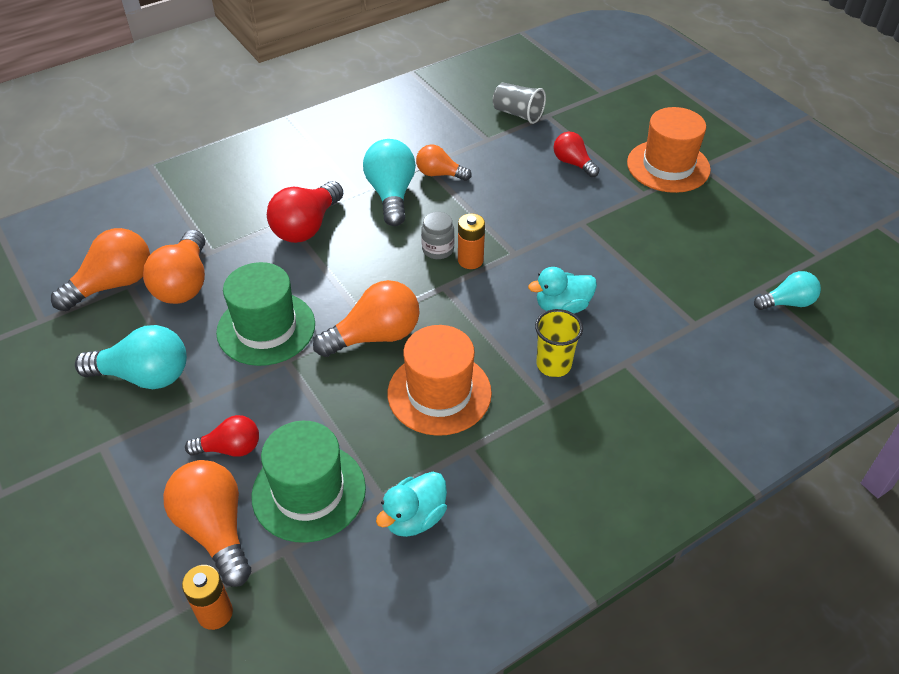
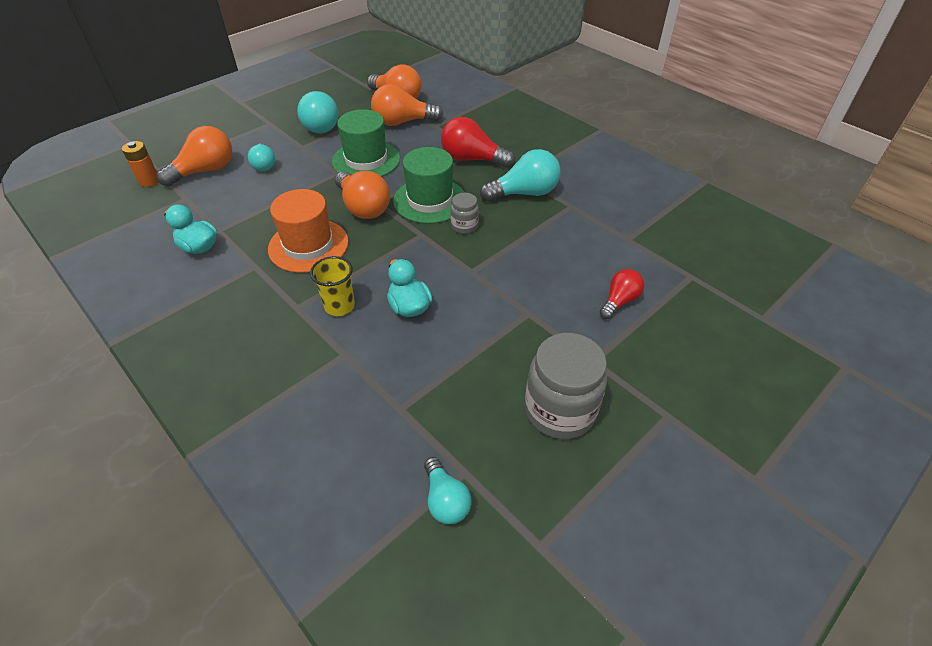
camera: 80 degrees right, 0 degrees up
(230, 448) = (264, 165): red light bulb -> turquoise light bulb
(309, 492) = (227, 200): green hat -> green hat (430, 200)
(439, 174) = (562, 215): orange light bulb -> none
(470, 260) = (456, 245): orange battery -> none
(518, 114) = (680, 255): grey cup -> none
(668, 166) = (653, 382): orange hat -> none
(697, 223) = (559, 410): none -> grey jar

